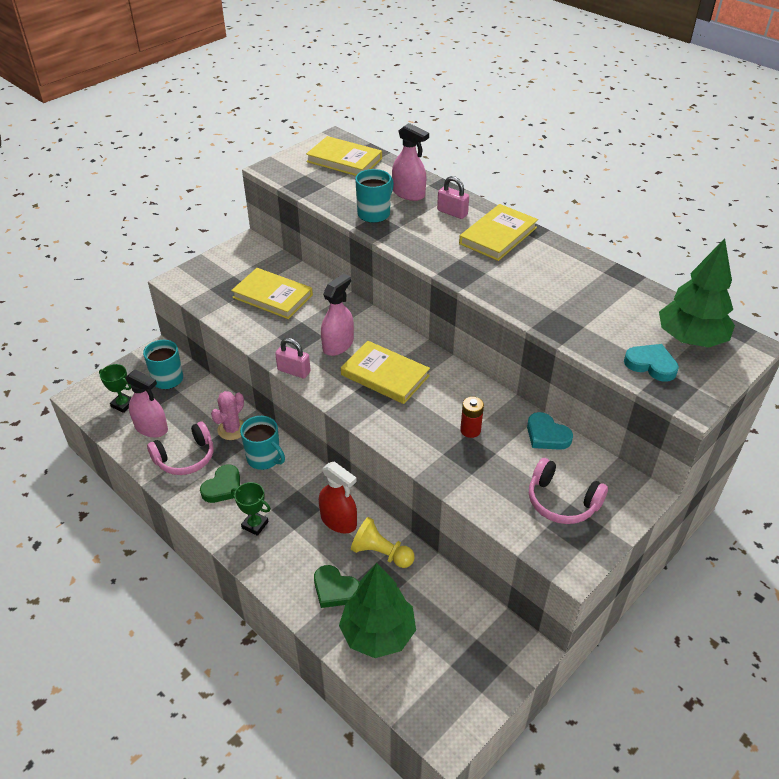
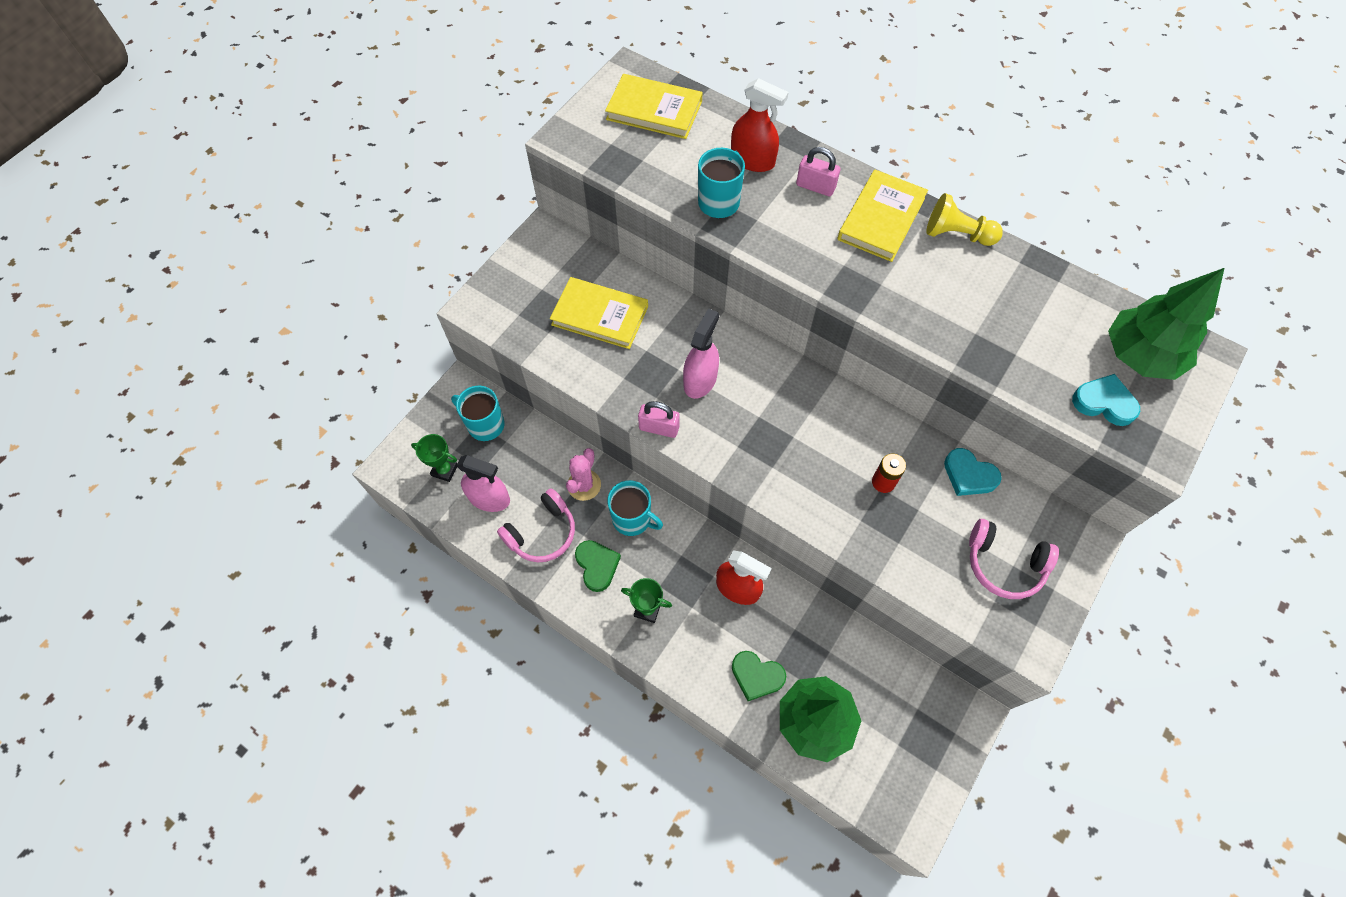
camera: 10 degrees left, 20 degrees up
(223, 487) = (597, 565): green heart -> green heart turned 45 degrees counterclockwise
(381, 553) = (794, 622): yellow pawn -> yellow pawn (957, 234)
(385, 375) = (767, 417): yellow book -> none
(408, 193) = (752, 160): pink spray bottle -> red spray bottle

